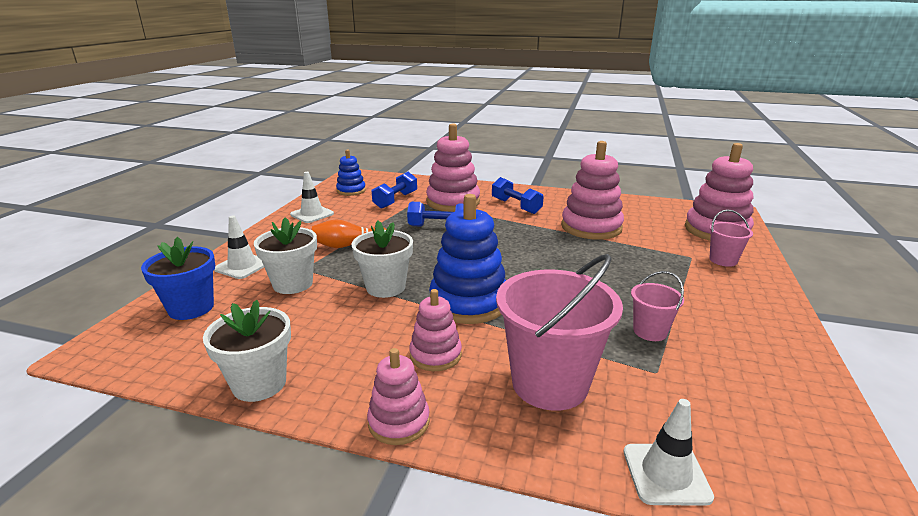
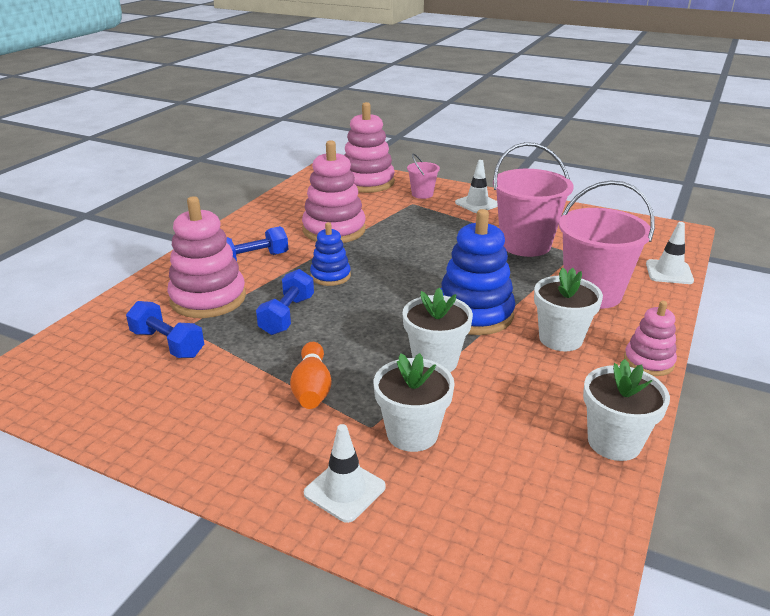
camera: 80 degrees left, 5 degrees up
(191, 308) = (462, 527): blue flower pot -> none
(312, 214) = (171, 428): white traffic cone -> white traffic cone (477, 204)
(351, 190) = (86, 387): blue stacking toy -> blue stacking toy (330, 276)
(435, 355) = (560, 339): pink stacking toy -> white flower pot
(650, 331) = (525, 244): pink bucket -> pink bucket, size x2.03

